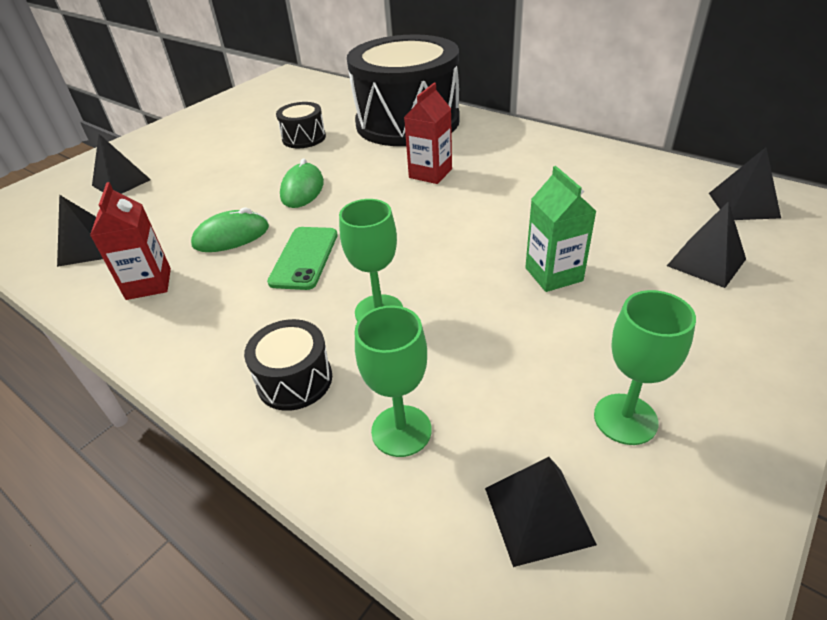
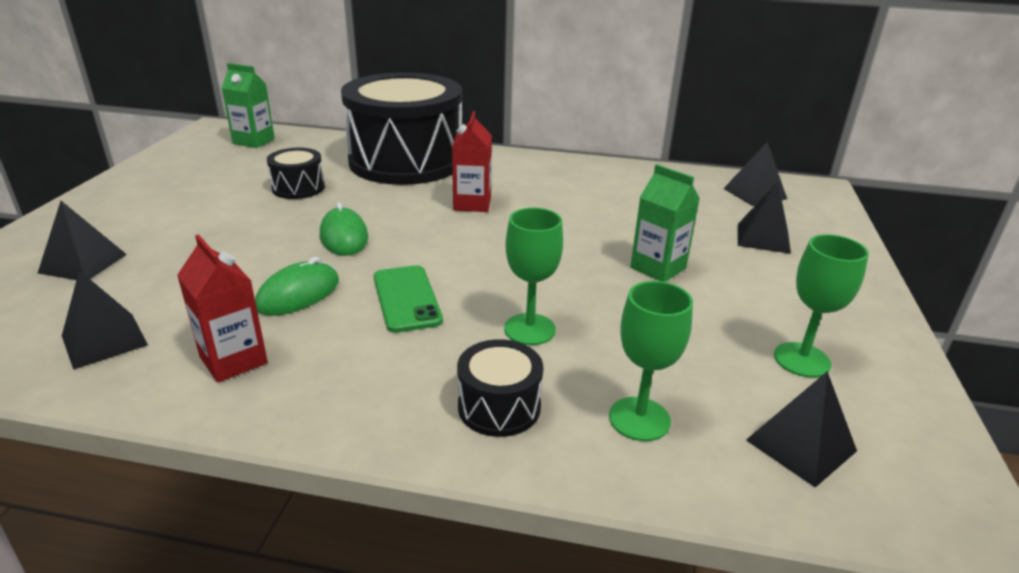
camera: 30 degrees left, 10 degrees down
(304, 90) = (254, 141): none -> green carton

